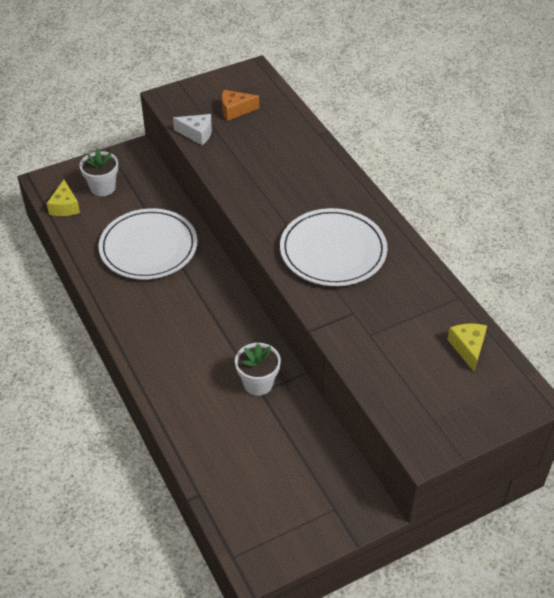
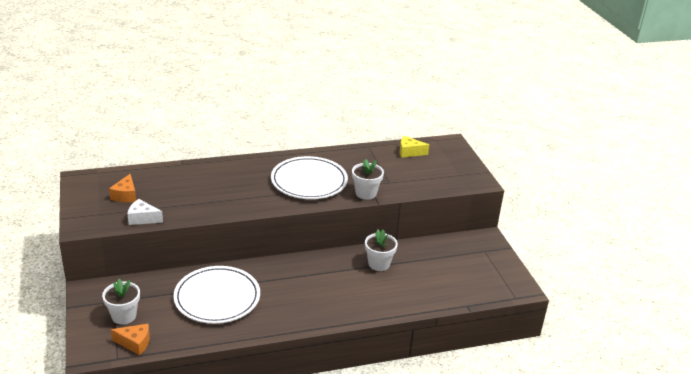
camera: 80 degrees left, 15 degrees down
(65, 206) = (135, 343): yellow cheese -> orange cheese
(197, 134) = (142, 218): white cheese -> white cheese turned 105 degrees counterclockwise
(329, 313) = (366, 193): none -> white flower pot

